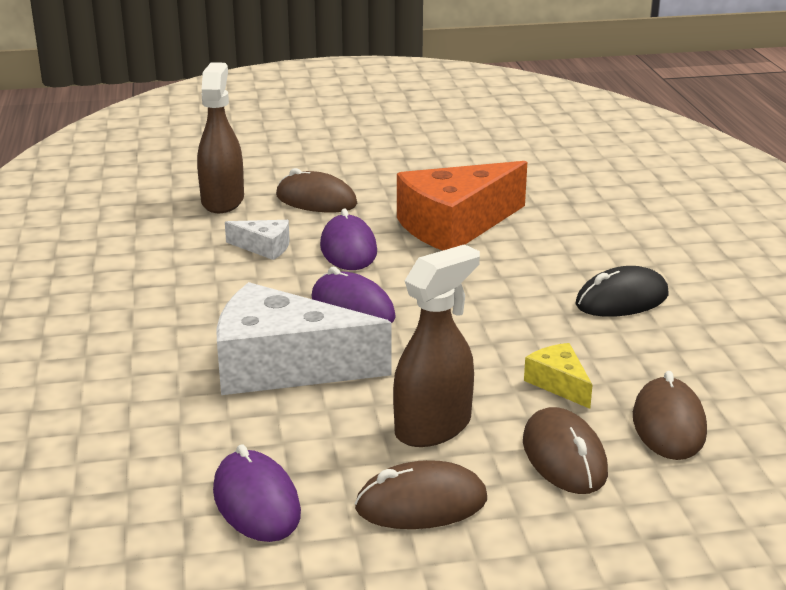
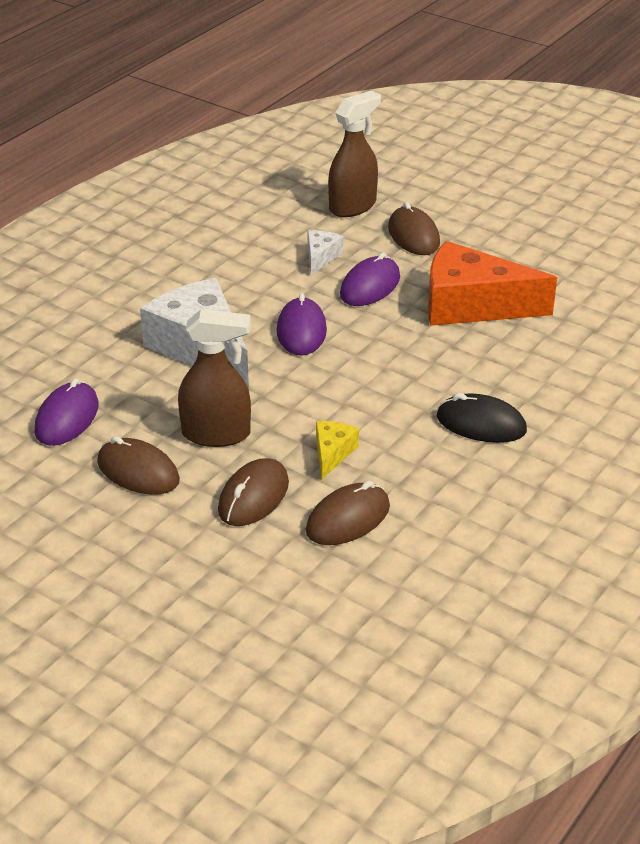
camera: 45 degrees right, 10 degrees up
(264, 247) = (321, 257): white cheese -> white cheese turned 135 degrees counterclockwise

